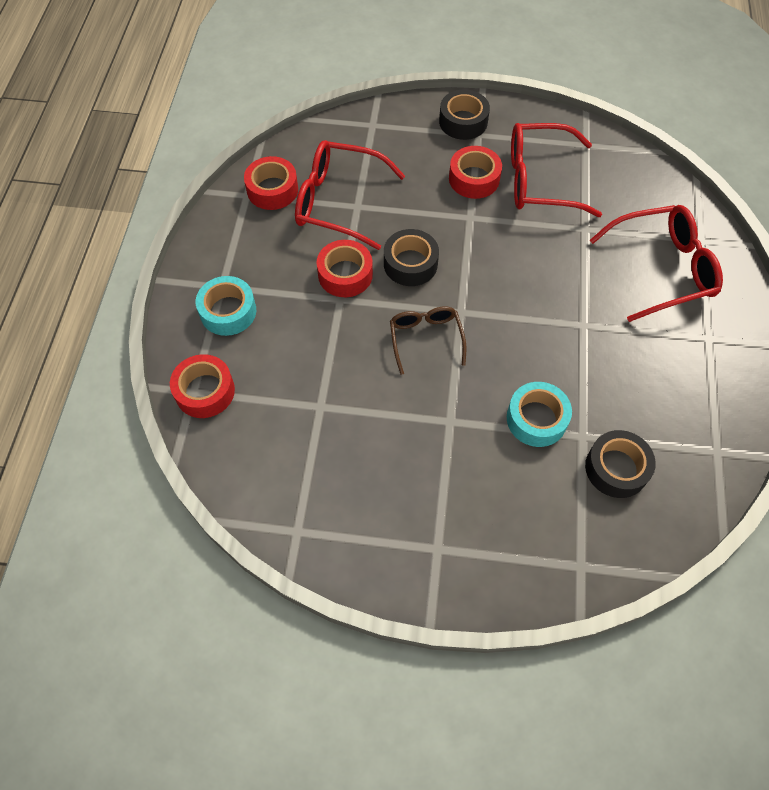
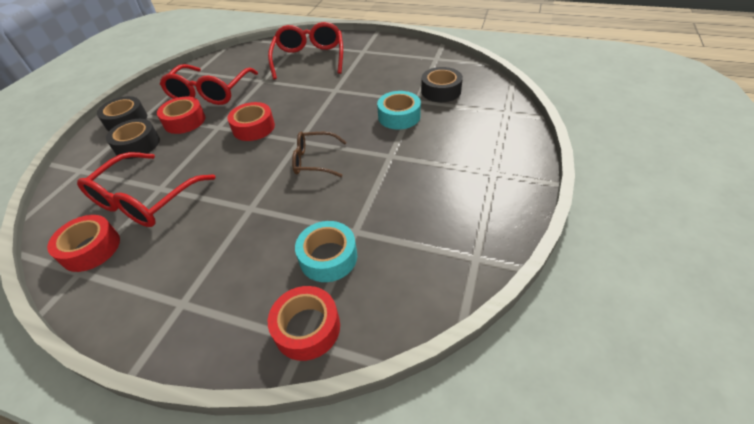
camera: 75 degrees left, 15 degrees down
(228, 311) = (217, 299): turquoise tape -> turquoise tape (328, 257)
(345, 274) = (227, 202): red tape -> red tape (253, 128)
(410, 264) = (240, 162): black tape -> black tape (137, 145)

